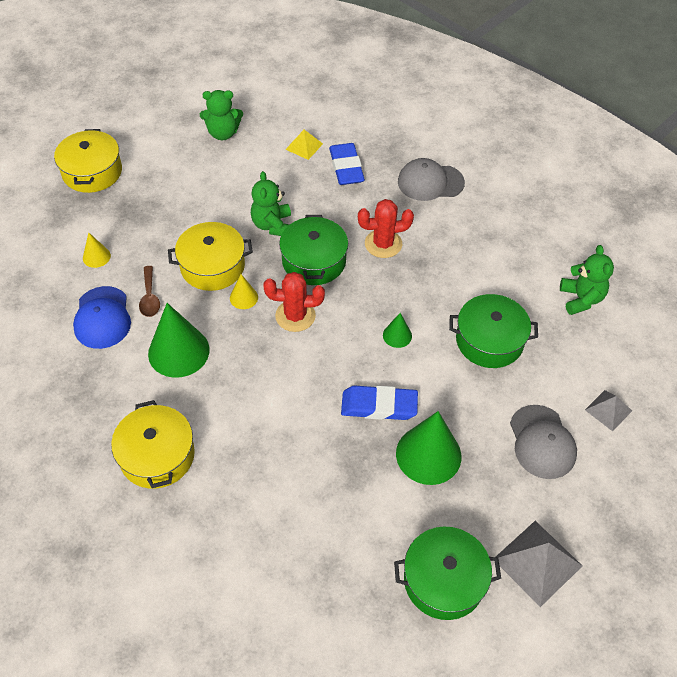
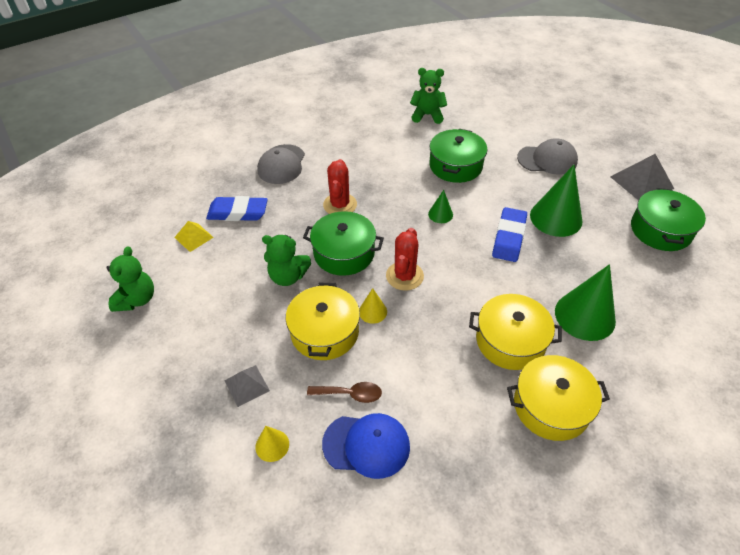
camera: 75 degrees left, 5 degrees down
(92, 172) = (127, 440): yellow pot -> yellow pot (510, 341)
(178, 351) = (428, 374): green cone -> green cone (585, 316)
(608, 410) = (523, 125): grey pyramid -> grey pyramid (247, 385)

